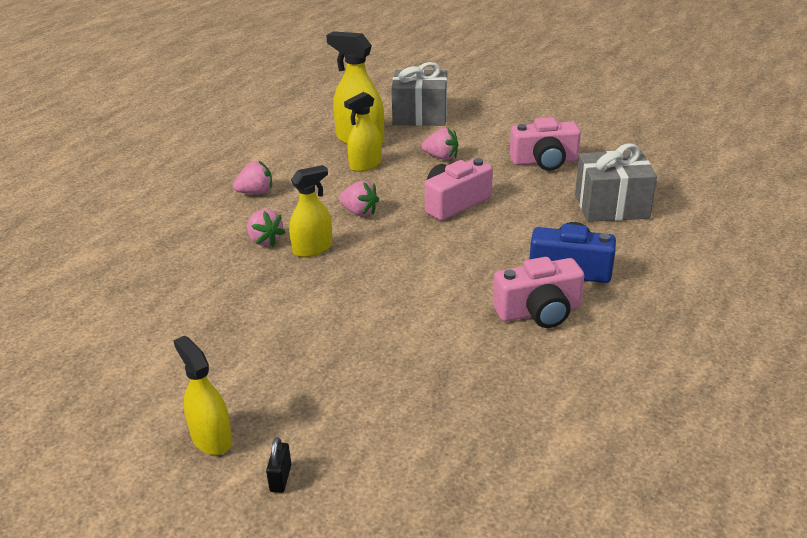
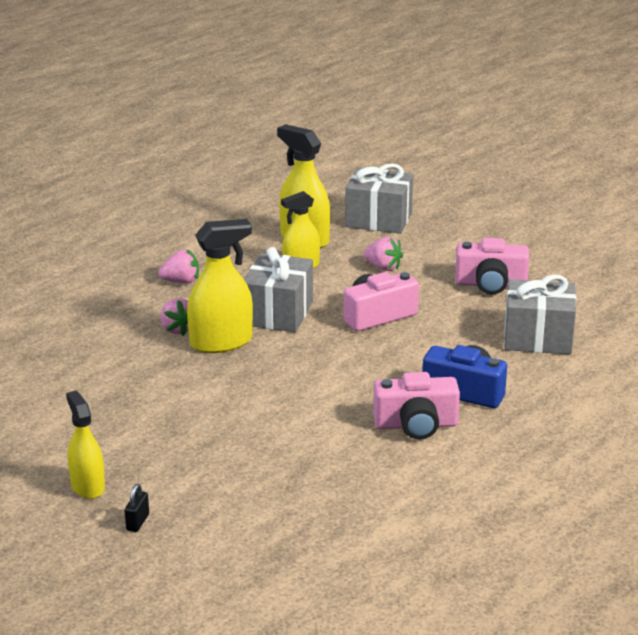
camera: 10 degrees right, 5 degrees down
(312, 248) = (221, 342): yellow spray bottle -> yellow spray bottle, size x1.51
(359, 212) = (278, 313): pink strawberry -> grey gift

